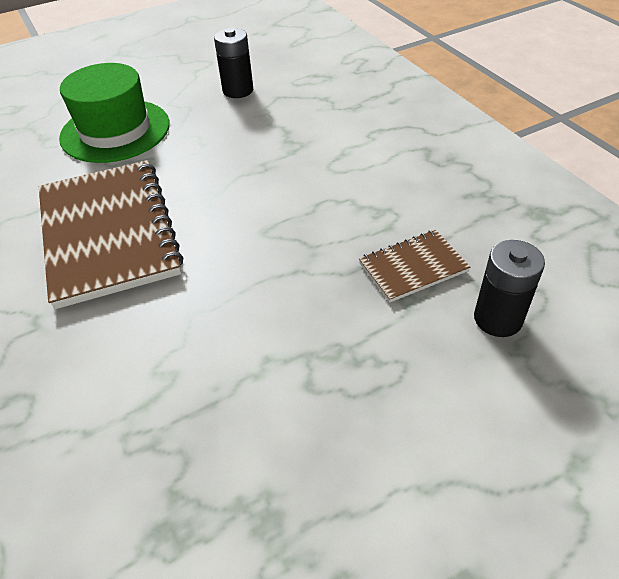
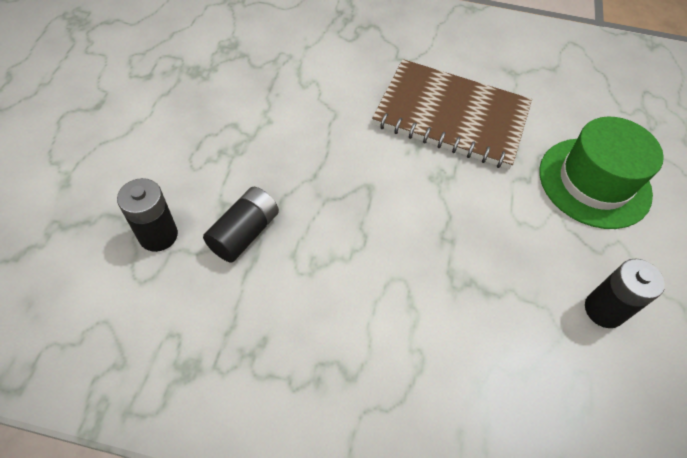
camera: 125 degrees right, 10 degrees up
(413, 267) = (244, 233): brown notebook -> black battery

